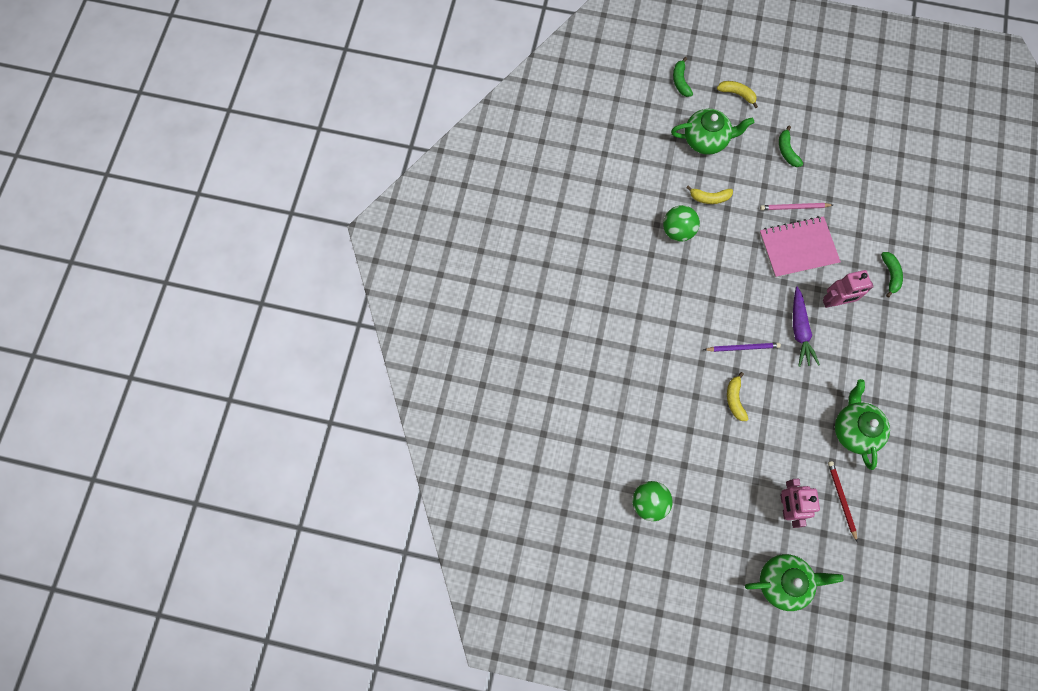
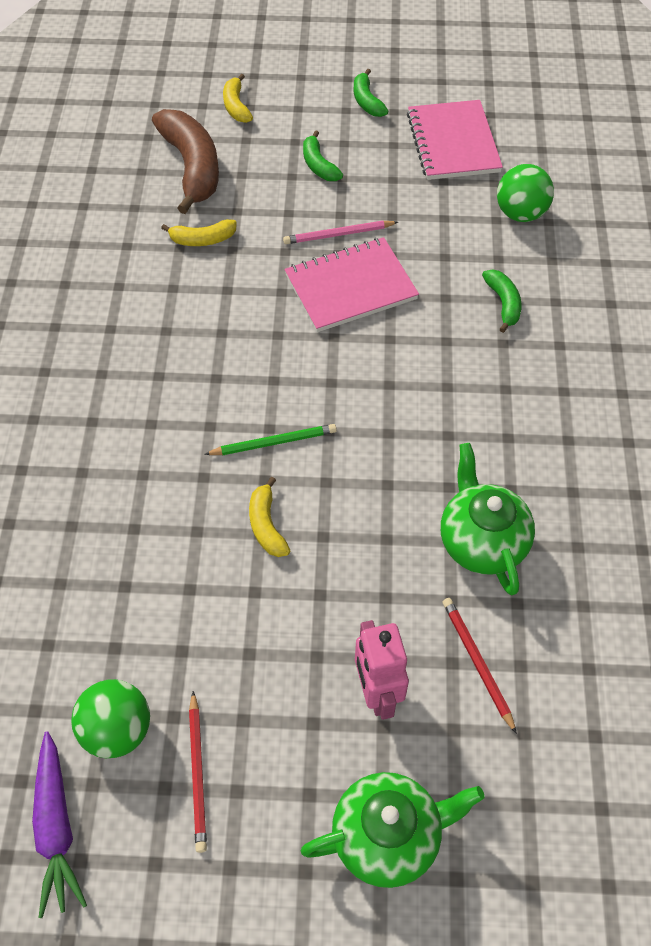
camera: 10 degrees left, 15 degrees down
(678, 230) = (153, 290): green ball -> green ball (520, 213)
(680, 81) = (149, 101): green banana -> green banana (367, 101)
(689, 533) = (198, 773): none -> red pencil
(706, 140) = (192, 167): green teapot -> brown banana
(737, 94) = (236, 106): yellow banana -> yellow banana turned 120 degrees counterclockwise
(742, 347) = (273, 442): purple pencil -> green pencil
(799, 330) = (367, 402): purple carrot -> purple carrot (56, 827)
(835, 301) = (420, 353): pink robot -> none
(876, 146) = (453, 143): none -> pink notebook

